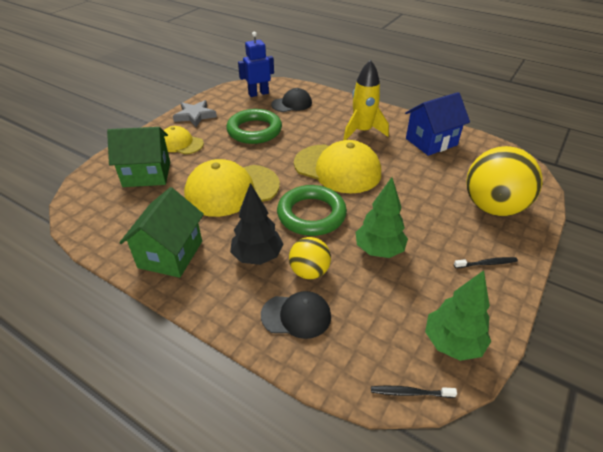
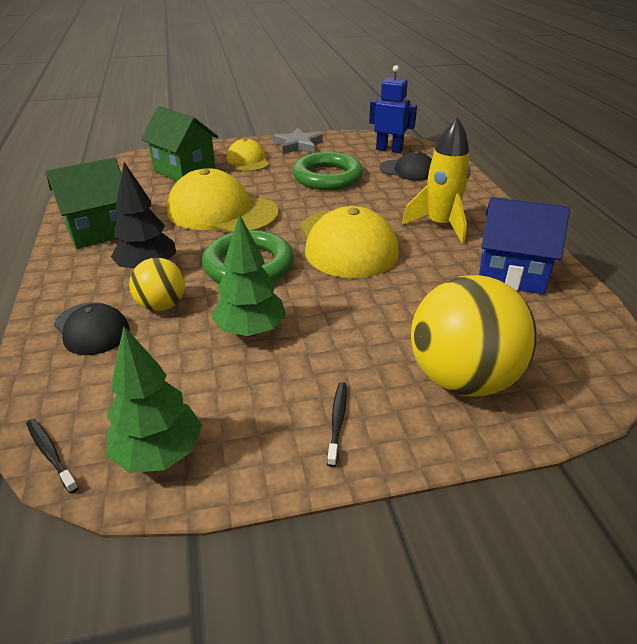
camera: 45 degrees right, 5 degrees down
(486, 263) = (337, 421): black toothbrush -> black toothbrush turned 120 degrees counterclockwise

